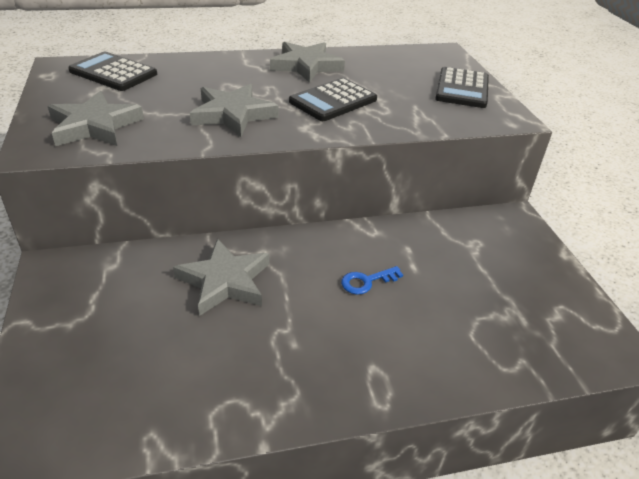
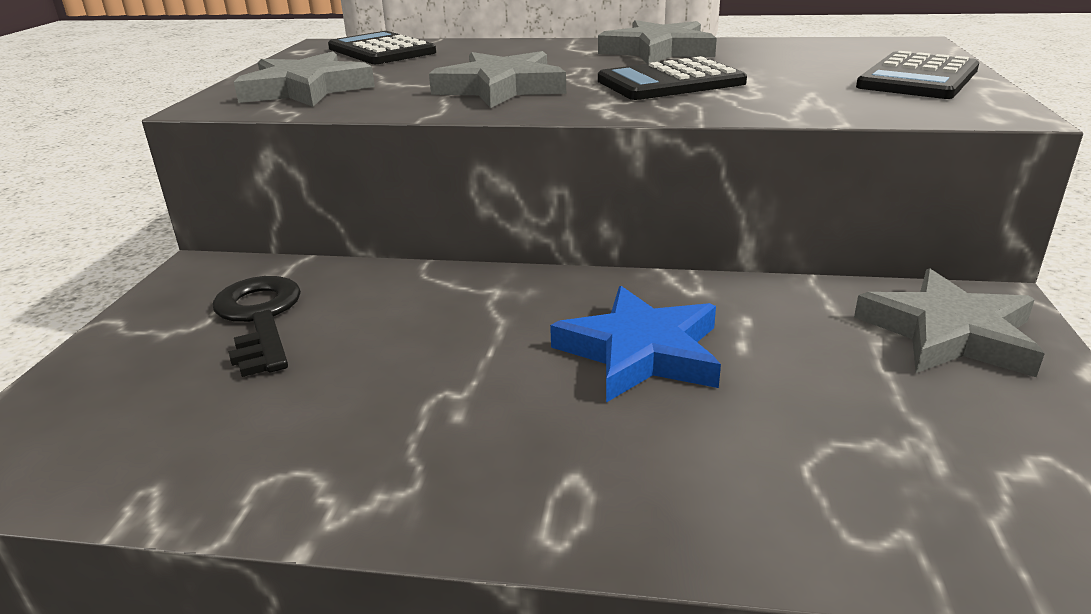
camera: 25 degrees right, 10 degrees down
(129, 300) = (260, 319): none -> black key
(224, 281) = (409, 317): grey star -> grey star (948, 333)
(367, 281) = (641, 352): blue key -> blue star

